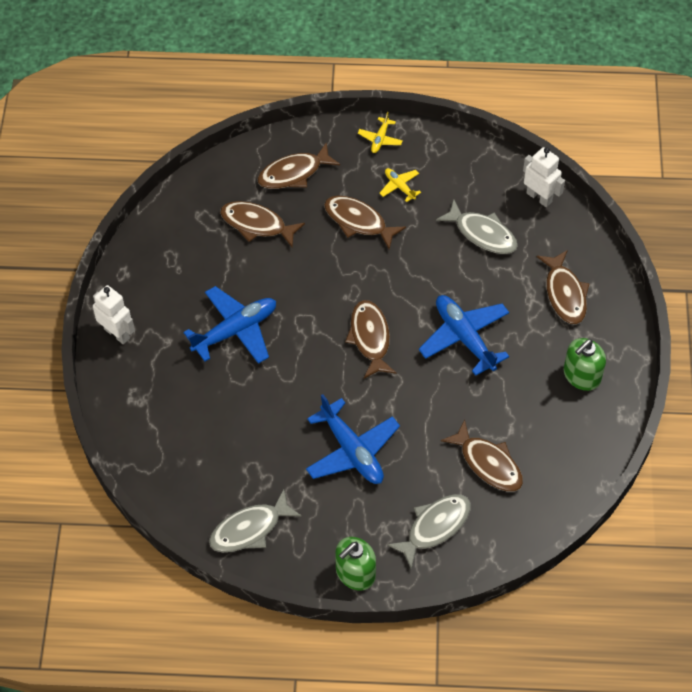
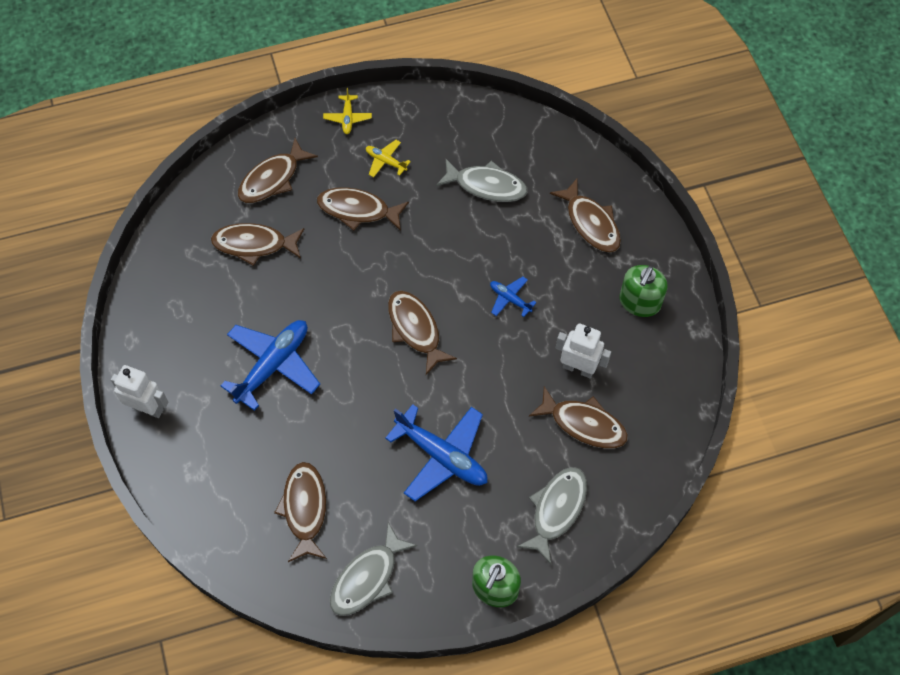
camera: 20 degrees left, 5 degrees up
(218, 457) = (305, 509): none -> brown fish
(464, 337) = (510, 299): blue plane -> blue plane, size x0.49
(539, 197) = (528, 132): white robot -> white robot (578, 368)

